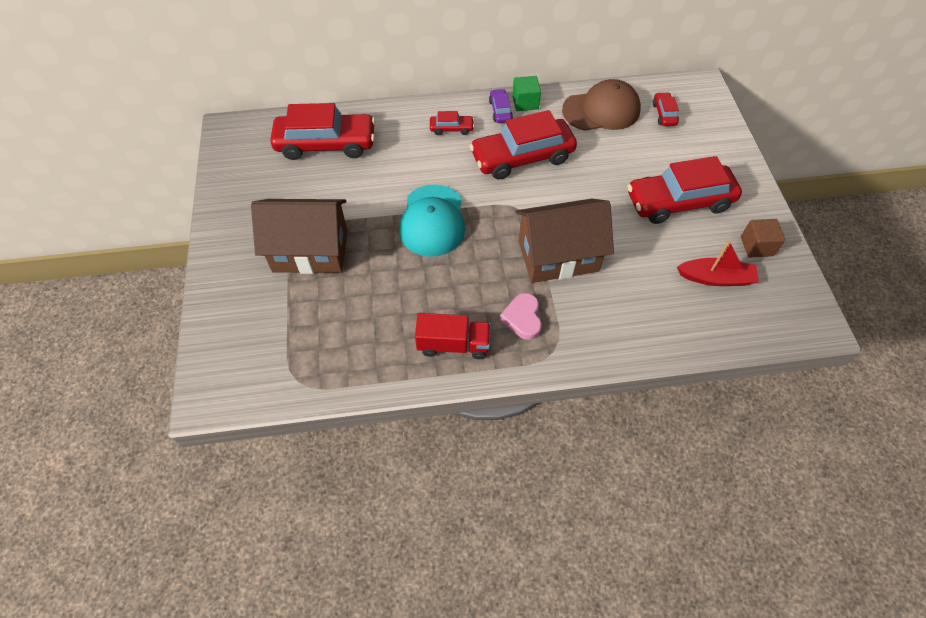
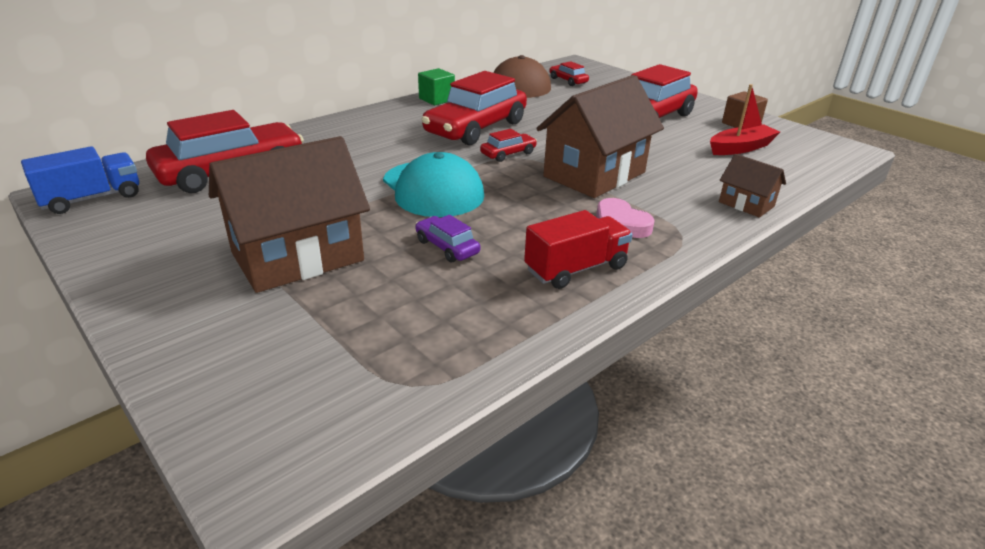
camera: 35 degrees left, 25 degrees down
(239, 141) = (92, 199): none -> blue truck
(451, 128) = (379, 128): red car -> red car (508, 154)
(500, 111) = (417, 108): purple car -> purple car (447, 247)
(637, 345) = (746, 204): none -> brown house

